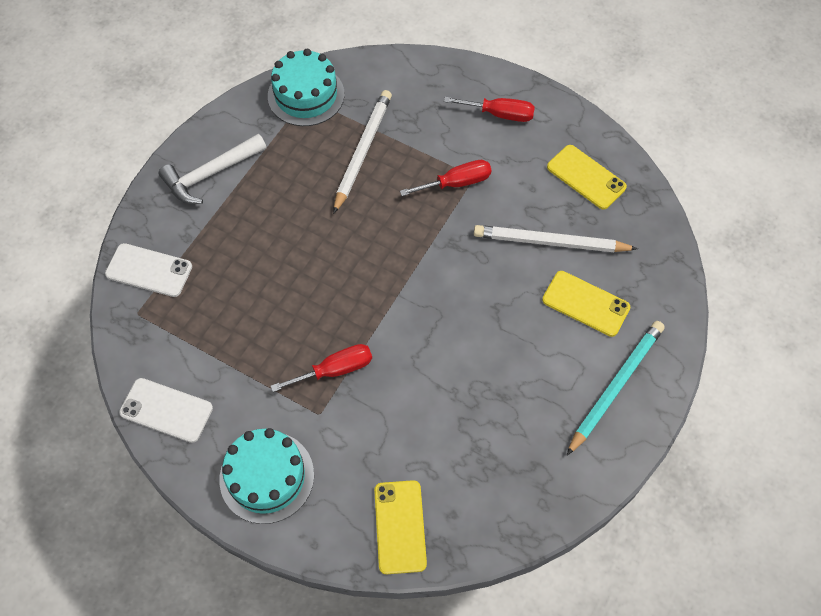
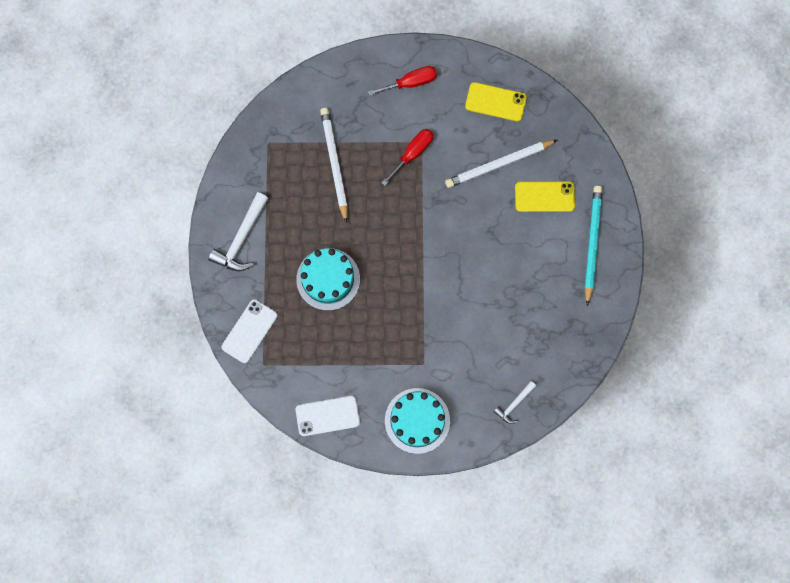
camera: 30 degrees left, 15 degrees up
(149, 270) = (249, 331): white phone -> white phone turned 45 degrees counterclockwise
(306, 95) = (266, 140): turquoise cake -> turquoise cake (328, 279)
(335, 370) = (415, 330): red screwdriver -> none
(400, 526) = (514, 404): yellow phone -> white hammer

